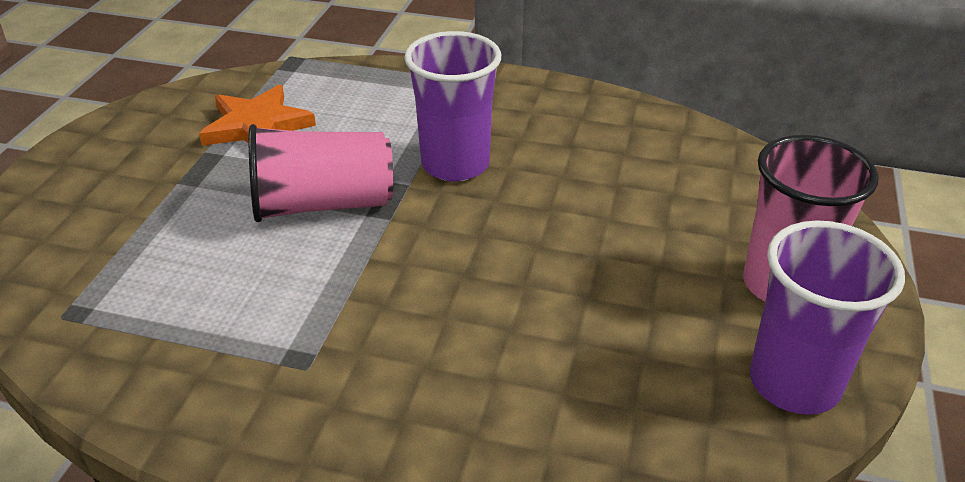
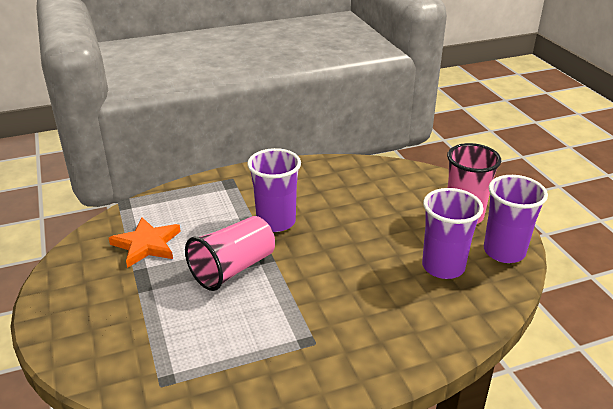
camera: 35 degrees left, 5 degrees down
(644, 353) = (443, 267): none -> purple cup

